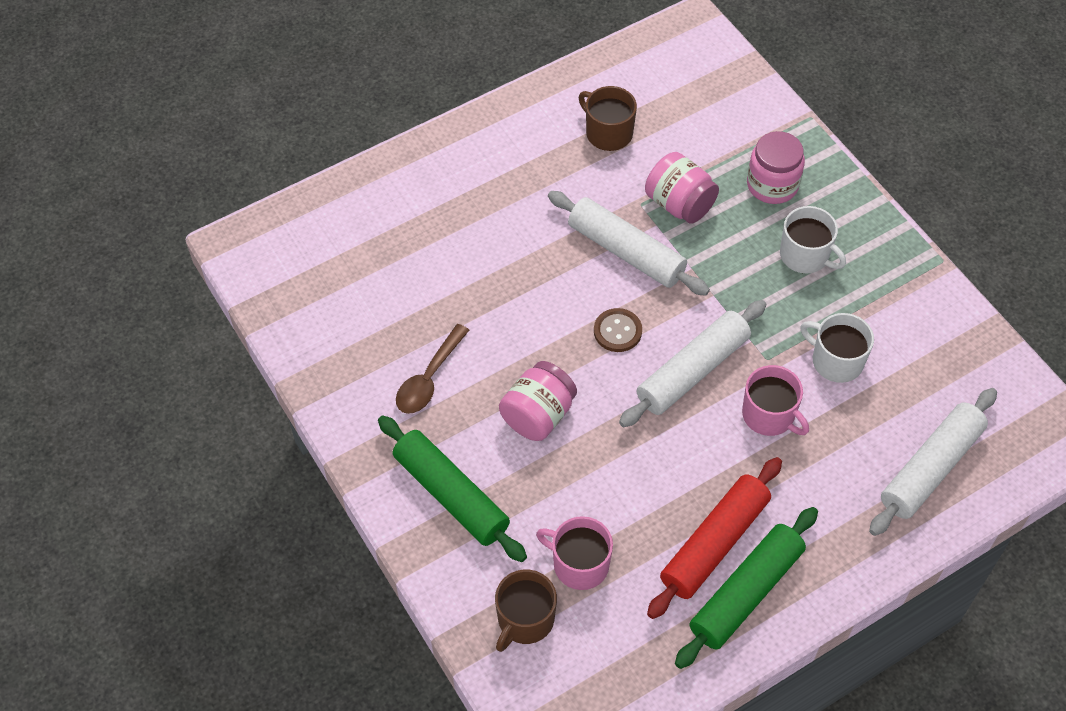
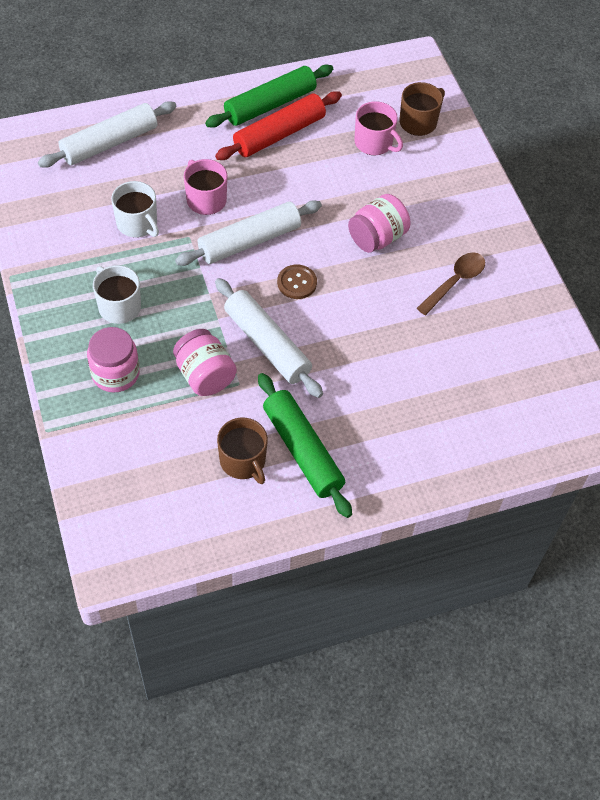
camera: 170 degrees left, 0 degrees up
(451, 495) = (453, 201): green rolling pin -> green rolling pin (302, 450)

